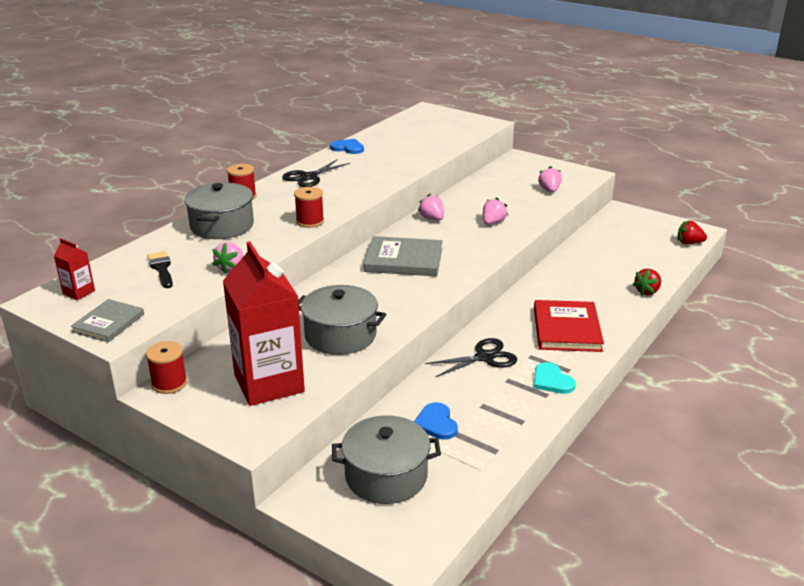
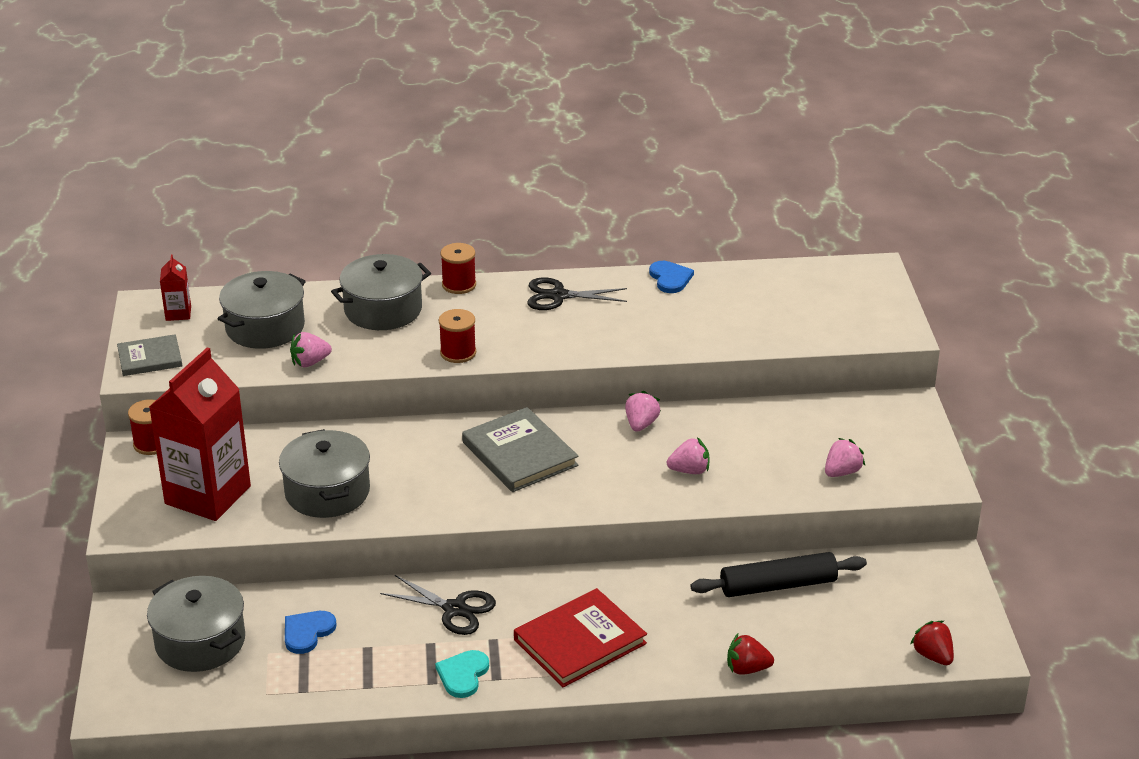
camera: 50 degrees right, 5 degrees up
(161, 268) = (265, 327): black brush -> grey pot
(588, 256) = (778, 585): none -> black rolling pin

